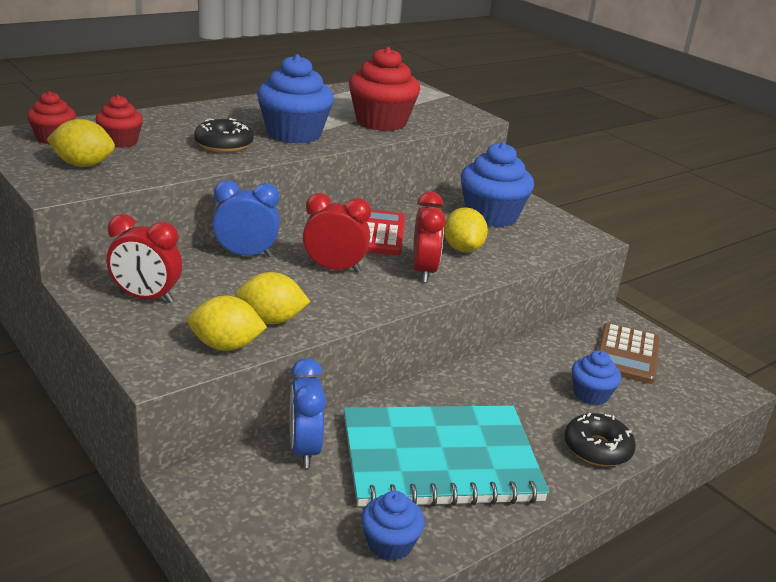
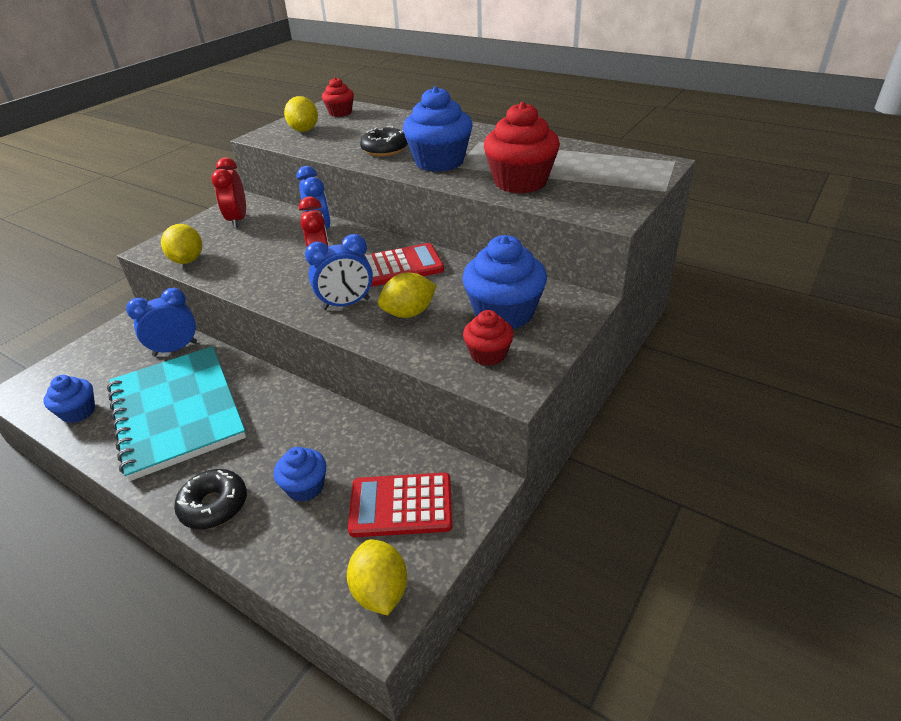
camera: 75 degrees right, 10 degrees up
(120, 142) = (354, 126): red cupcake -> red cupcake (488, 354)
(271, 320) = (228, 265): yellow lemon -> yellow lemon (380, 591)
(423, 271) = (346, 304): red clock -> blue clock
(627, 354) = (401, 505): brown calculator -> red calculator

